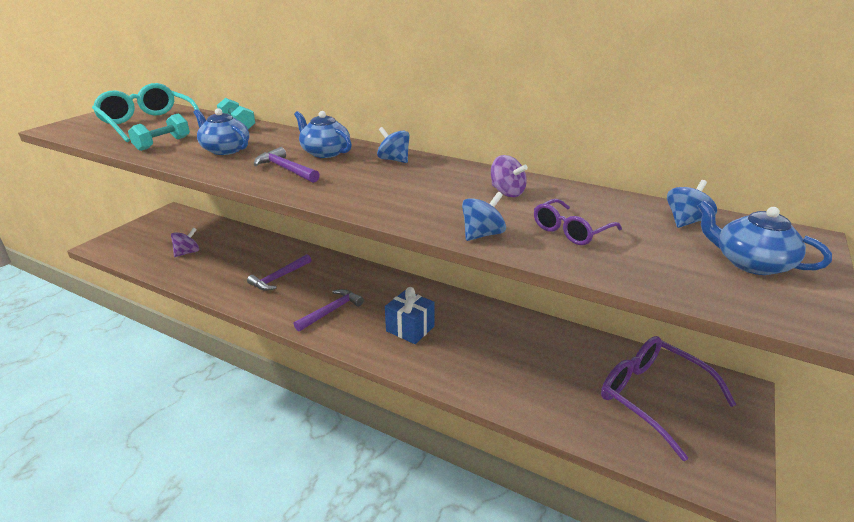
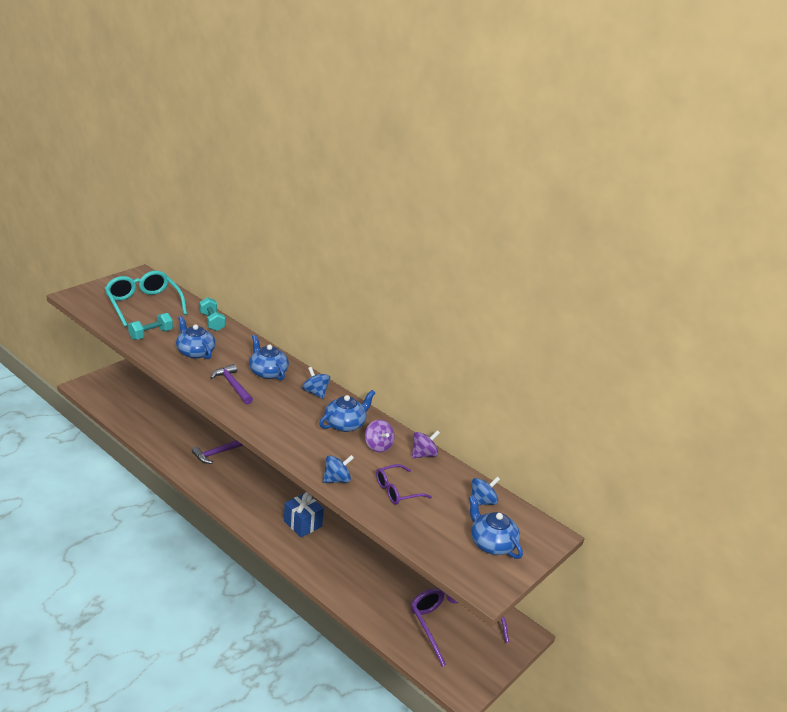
camera: 10 degrees right, 0 degrees up
(187, 252) = (151, 410): purple spinning top -> purple spinning top (423, 454)
(331, 311) = (249, 493): purple hammer -> none
(450, 180) = (345, 424): none -> blue teapot

